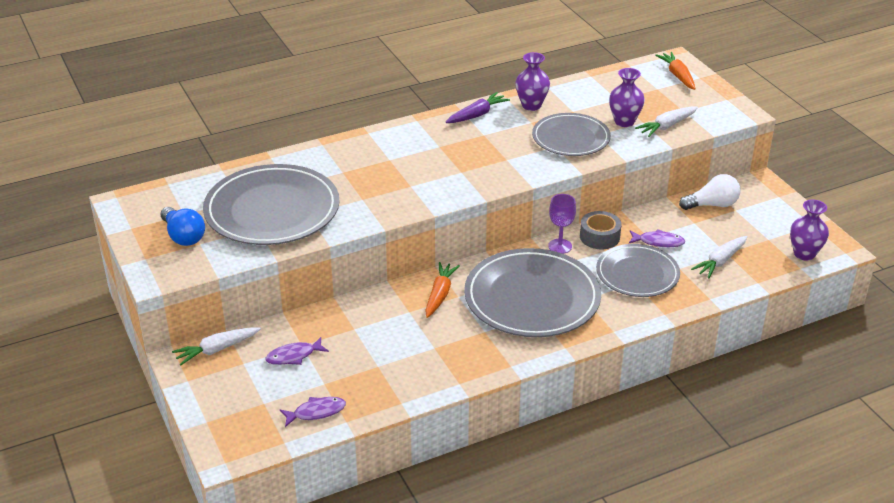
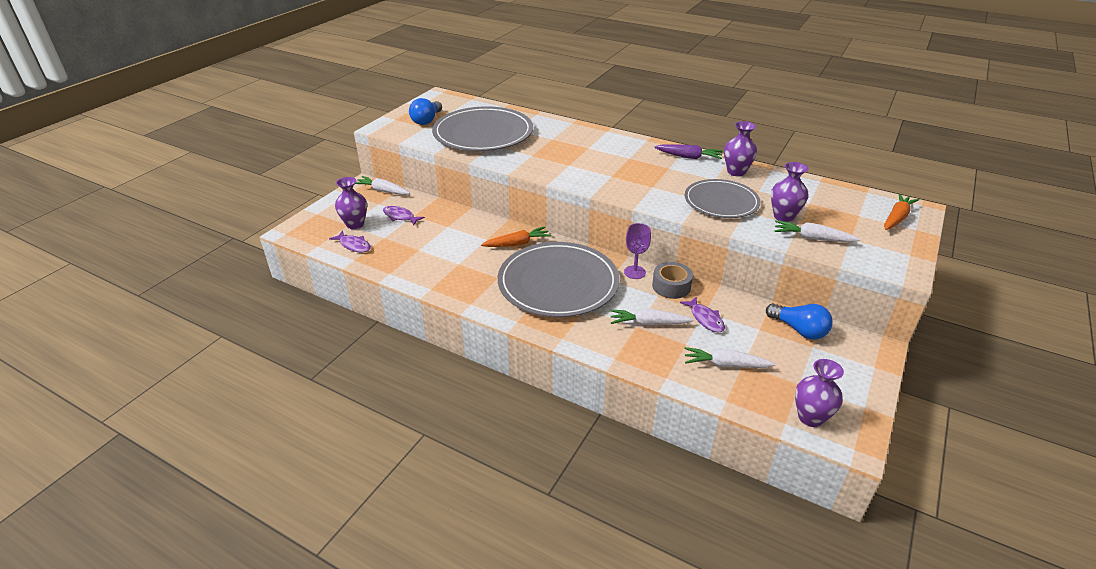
camera: 55 degrees right, 0 degrees up
(270, 397) = (355, 224): none -> purple vase
(637, 274) = (649, 323): grey plate -> white carrot
(712, 205) = (799, 330): white light bulb -> blue light bulb

